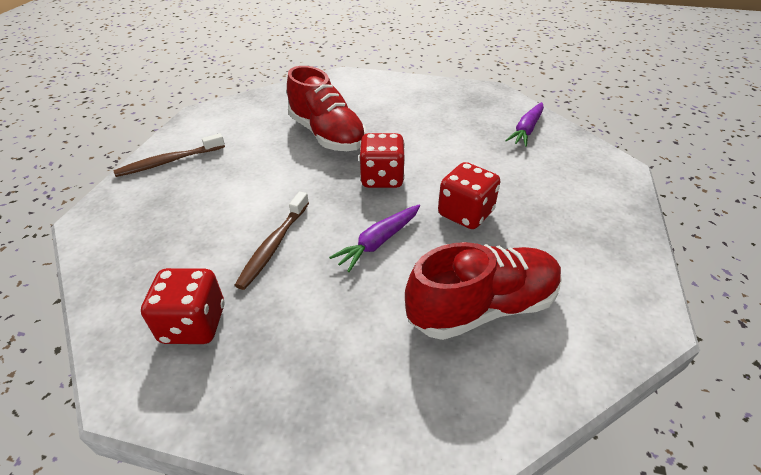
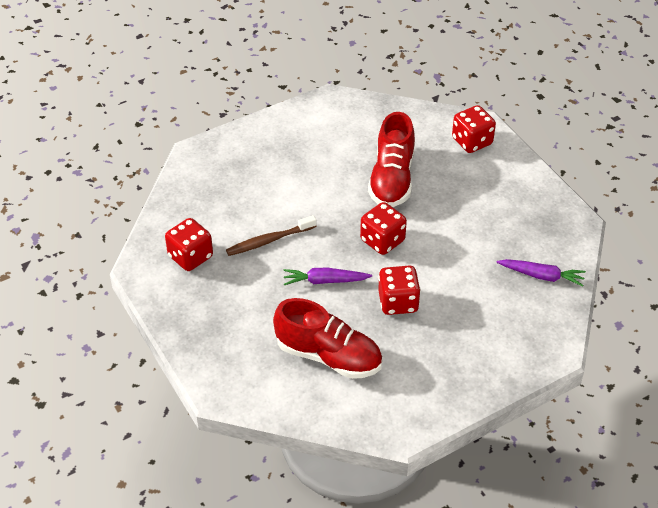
camera: 45 degrees right, 5 degrees up
(170, 161) = (272, 134): brown toothbrush -> none
(353, 86) = (472, 141): none -> red dice
(526, 130) = (541, 276): purple carrot -> purple carrot turned 150 degrees counterclockwise

